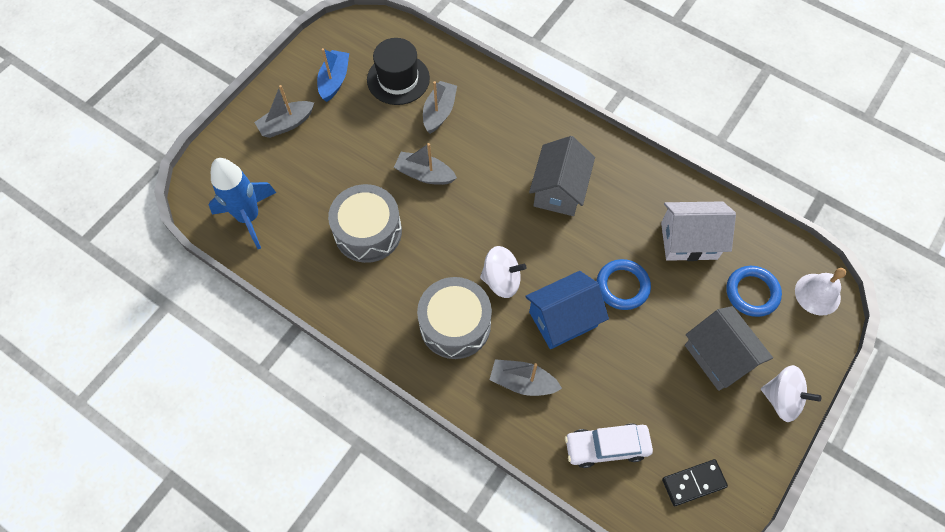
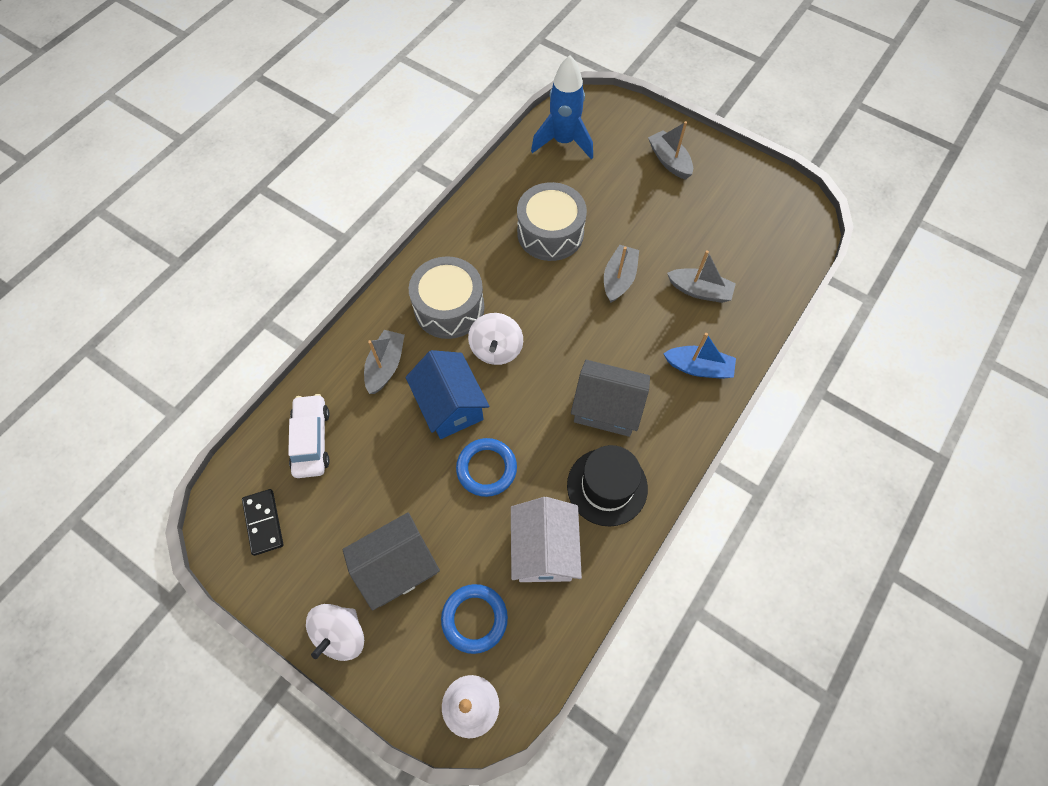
camera: 90 degrees right, 0 degrees up
(334, 80) = (728, 196): blue boat -> blue boat (698, 367)
(398, 79) = (738, 251): black hat -> black hat (607, 486)

